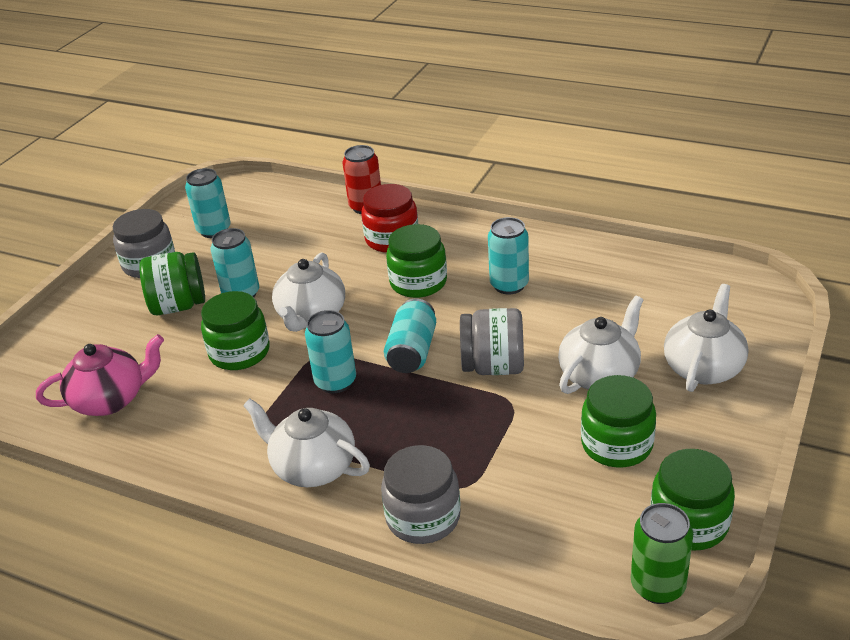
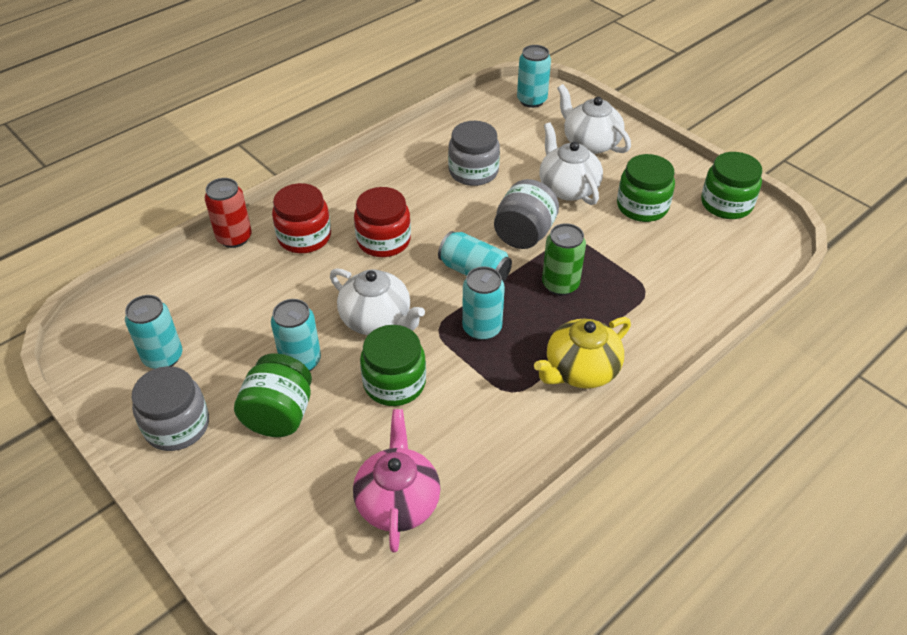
camera: 70 degrees left, 10 degrees up
(313, 467) = (580, 370): white teapot -> yellow teapot
(418, 282) = (383, 240): green jar -> red jar
(423, 517) = (666, 322): grey jar -> grey jar (473, 171)
(509, 285) = (430, 193): turquoise can -> turquoise can (531, 100)
(657, 586) = (772, 236): green can -> green can (560, 284)

